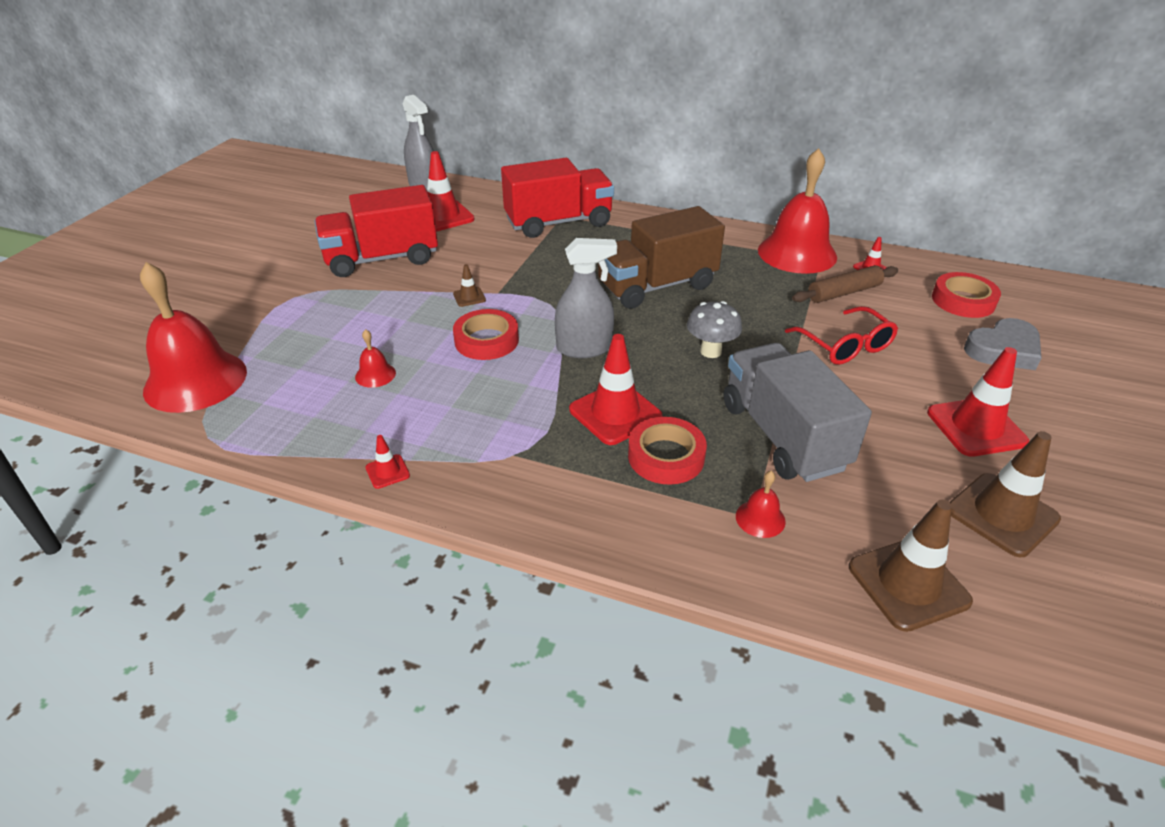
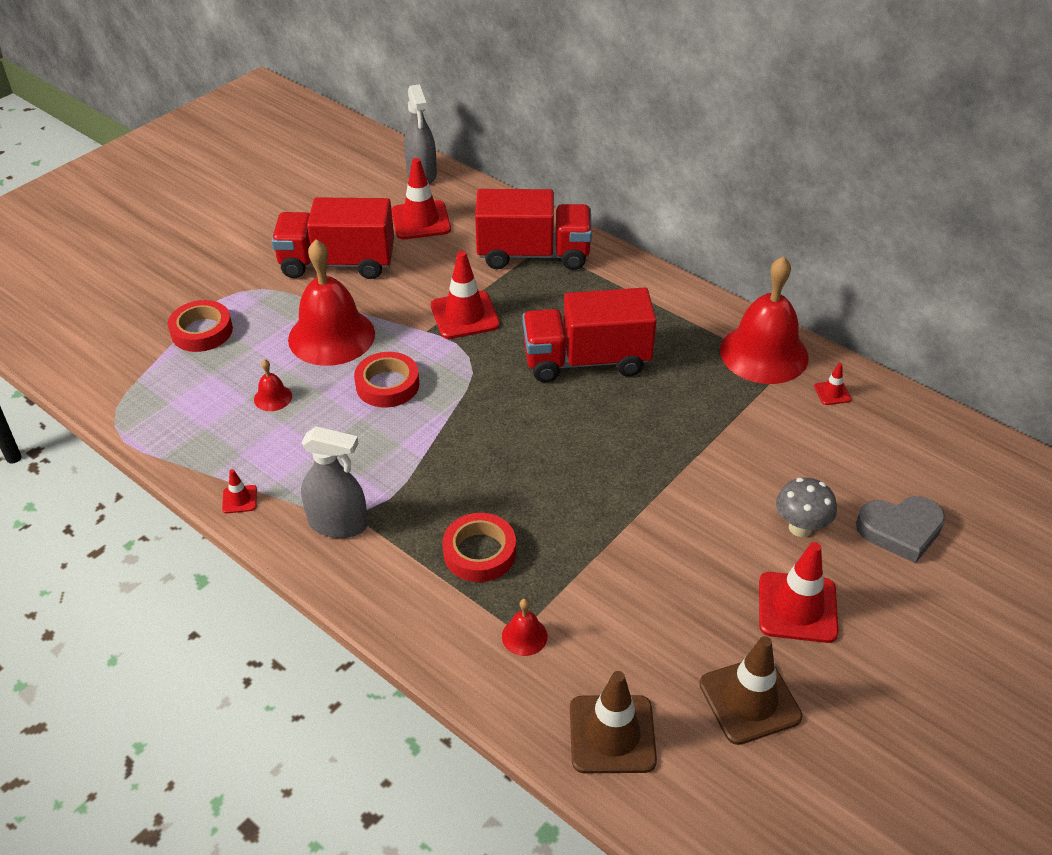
camera: 20 degrees right, 5 degrees up
(195, 381) = (124, 365): red bell -> red bell (331, 336)
(469, 297) = (397, 330): brown traffic cone -> none
(584, 348) = (472, 417): grey spray bottle -> grey spray bottle (338, 523)
(615, 413) = (460, 495): red traffic cone -> red traffic cone (465, 315)
(656, 286) = (586, 360): brown truck -> red truck
(710, 351) = (591, 452): grey mushroom -> grey mushroom (800, 527)
(783, 436) = (600, 562): grey truck -> none
(844, 293) = (779, 417): brown rolling pin -> none
(844, 345) = (732, 481): red glasses -> none
(963, 301) = (905, 460): red tape -> red tape (202, 331)

